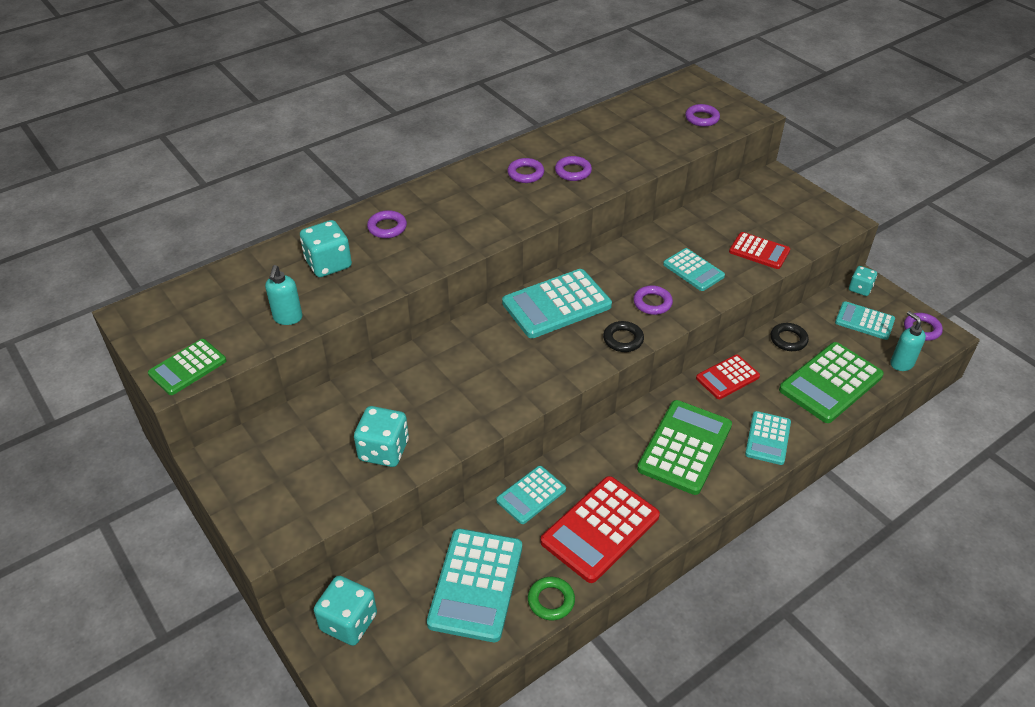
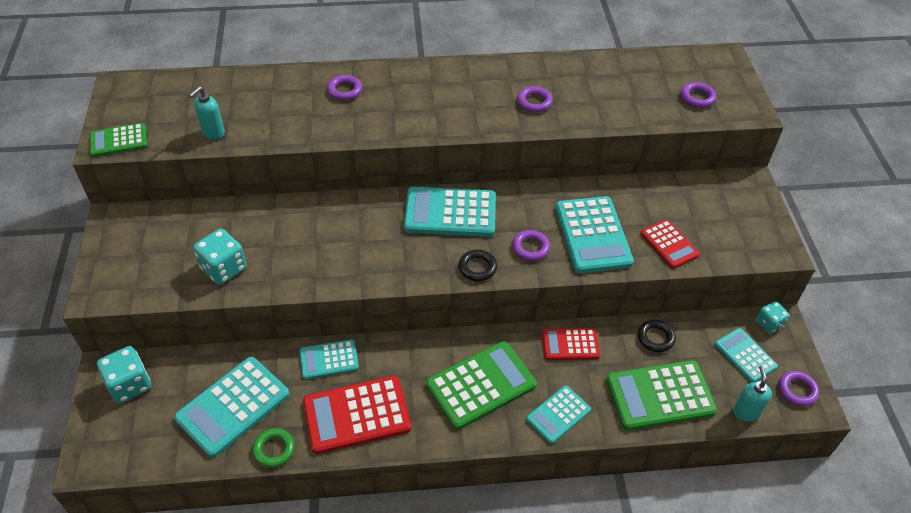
camera: 30 degrees right, 5 degrees up
(328, 264) = (277, 102): turquoise dice -> none
(525, 174) = (493, 88): purple ring -> none
(693, 270) = (592, 235): turquoise calculator -> turquoise calculator, size x1.70

